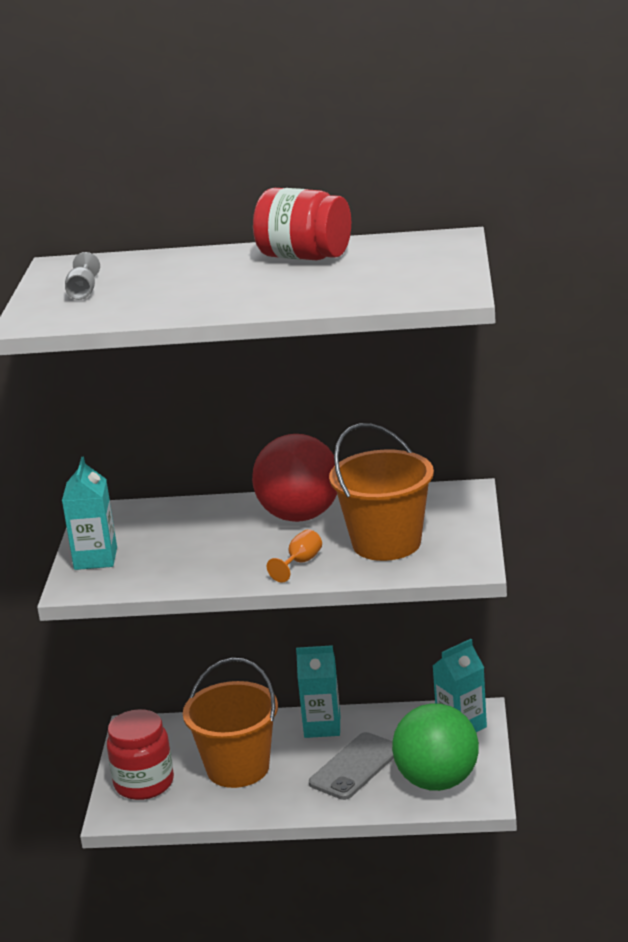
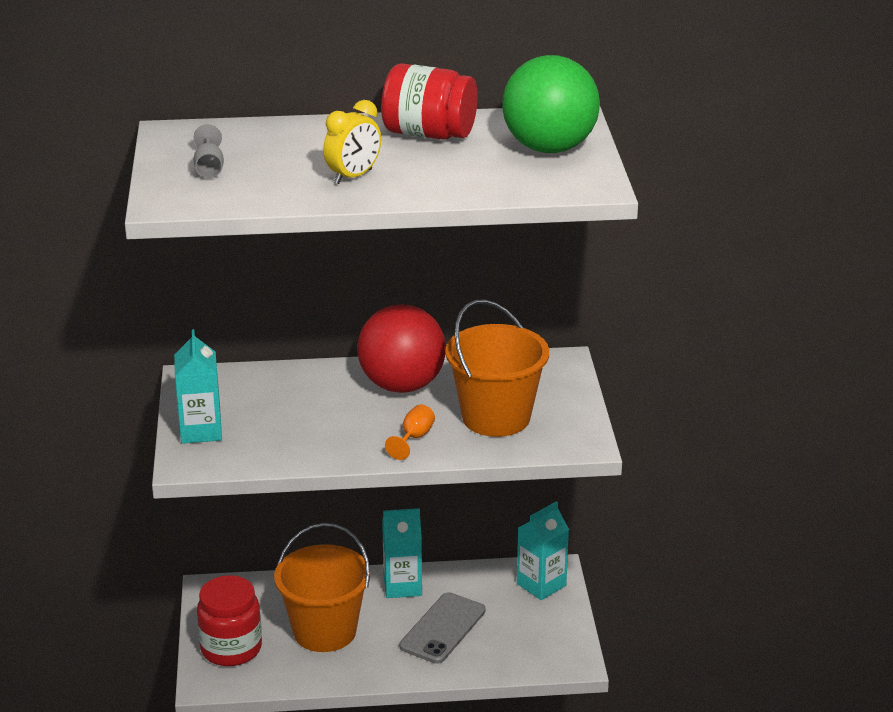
camera: 10 degrees left, 5 degrees up
(218, 294) = (353, 177): none -> yellow clock
(437, 781) = (527, 643): green ball -> green ball (549, 148)

